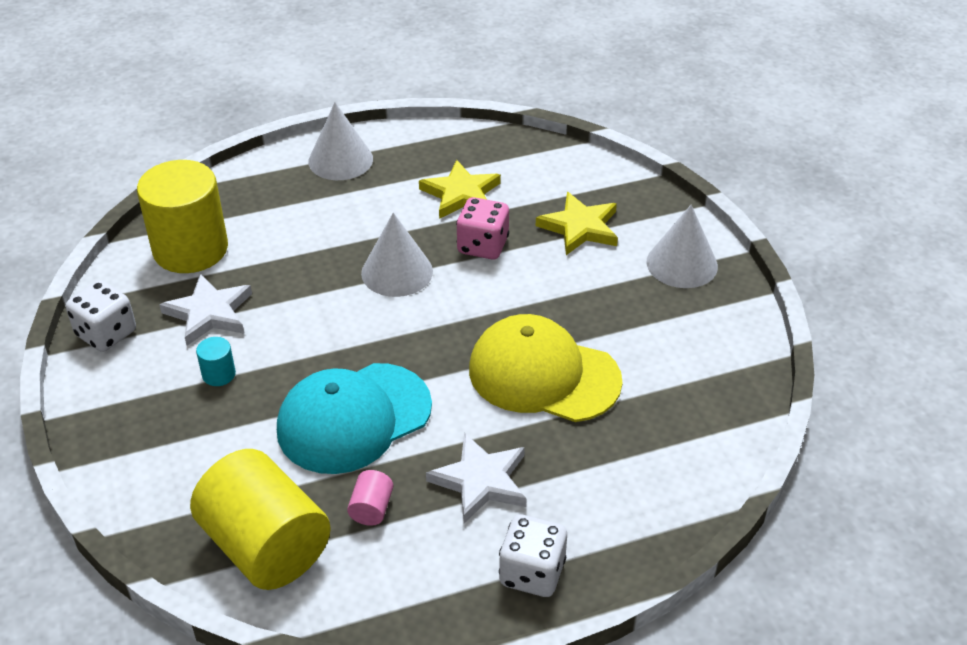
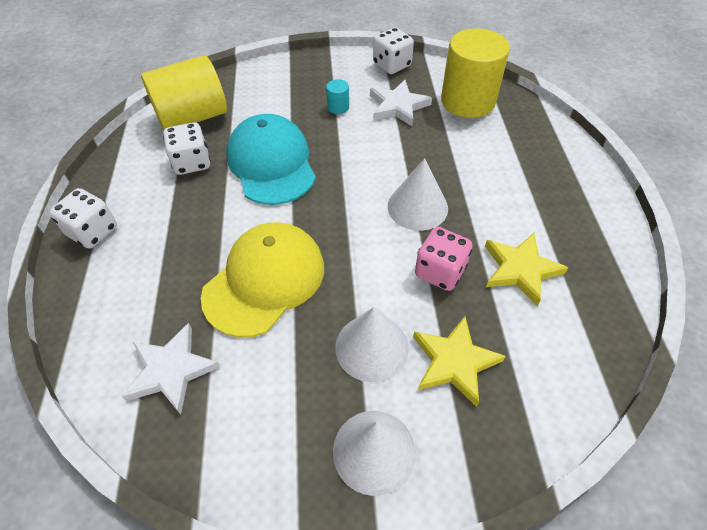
camera: 105 degrees right, 10 degrees up
(340, 160) = (578, 190): white cone -> white cone (371, 347)
(371, 508) = (192, 162): pink cylinder -> white dice
(481, 481) = (182, 220): white star -> white star (171, 370)

